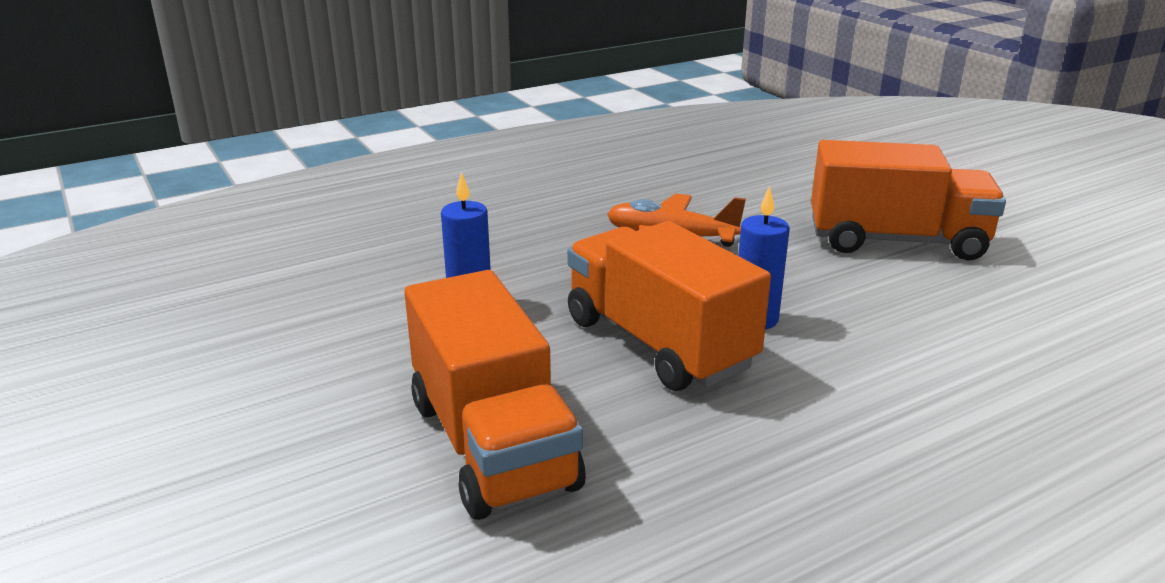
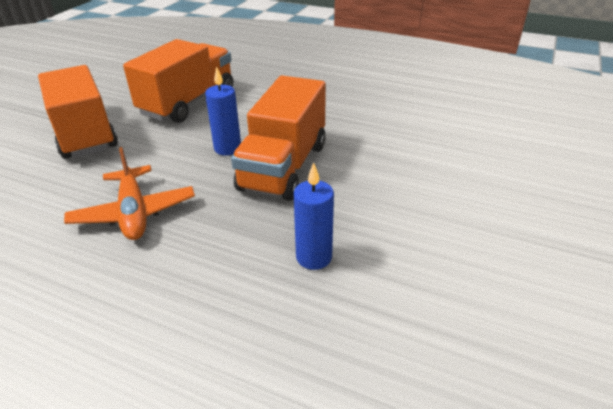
camera: 125 degrees left, 10 degrees up
(492, 444) = (420, 176): orange truck -> orange truck (188, 102)

